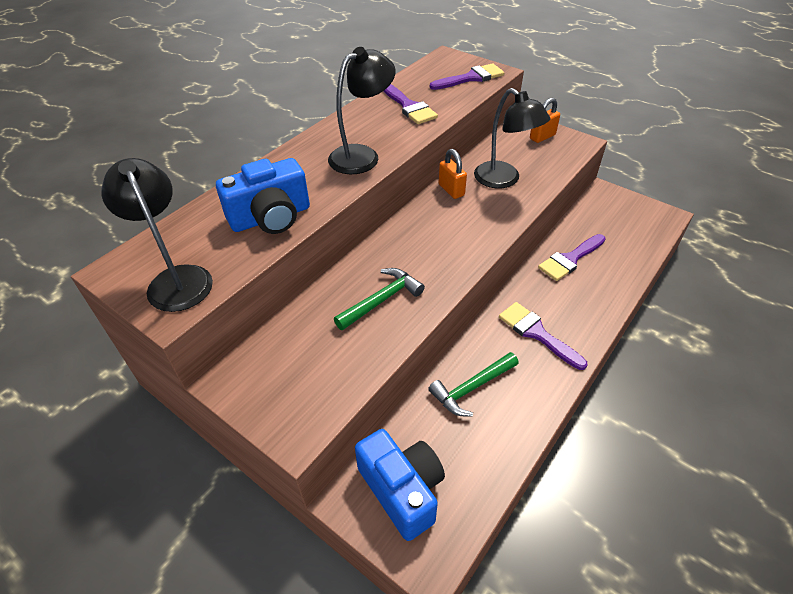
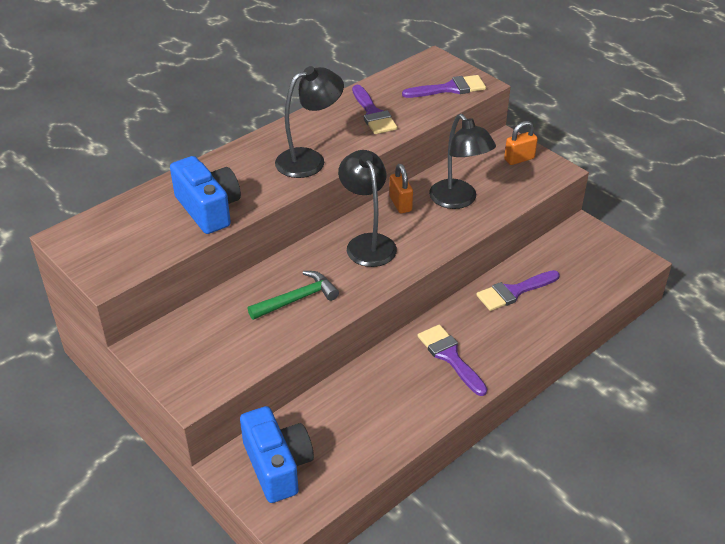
camera: 10 degrees right, 5 degrees down
(176, 279) = (116, 252): black lamp -> black lamp (367, 243)
(271, 217) = (208, 209): blue camera -> blue camera turned 105 degrees counterclockwise
(471, 388) = (368, 395): green hammer -> none

